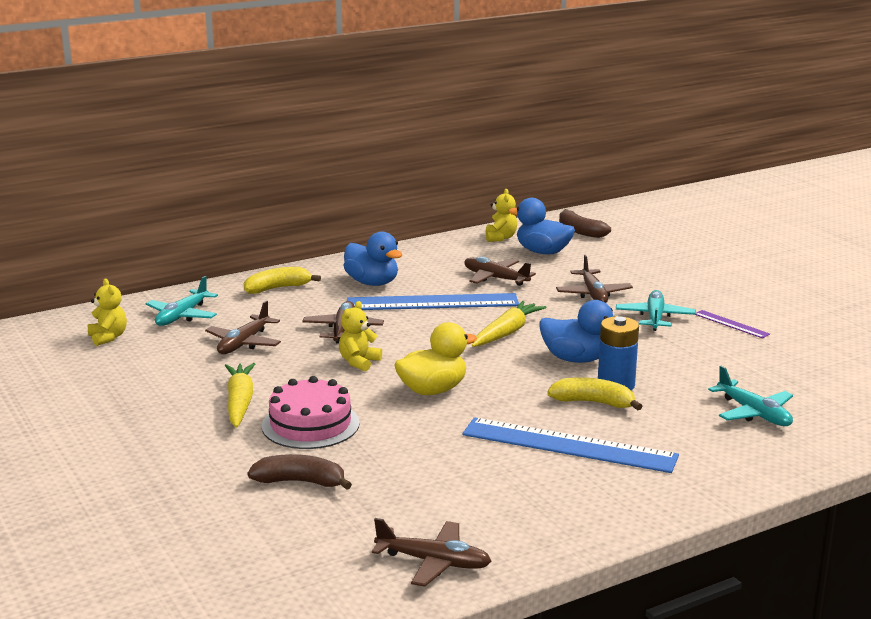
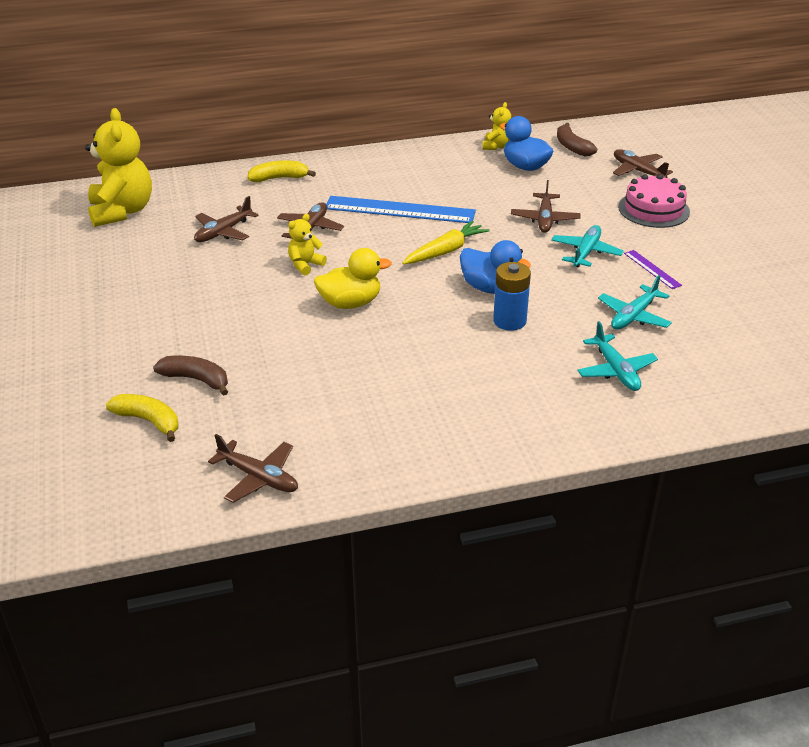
camera: 15 degrees right, 15 degrees up
(108, 337) = (122, 211): yellow teddy bear -> yellow teddy bear, size x2.07
(182, 316) = (189, 197): turquoise plane -> turquoise plane (633, 316)
(239, 402) = (190, 292): yellow carrot -> none
(310, 424) = (233, 323): pink cake -> pink cake (653, 209)
(372, 283) = (360, 182): blue duck -> none
(495, 278) = (468, 190): brown plane -> brown plane (637, 171)
(568, 445) = (433, 379): blue ruler -> none
(593, 402) = (479, 337): yellow banana -> yellow banana (149, 421)

